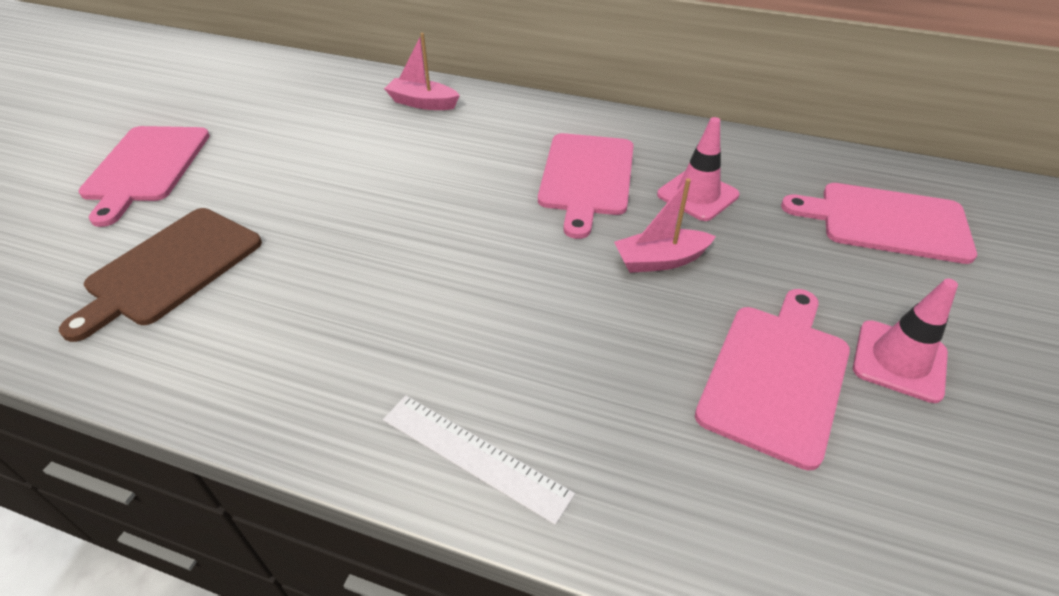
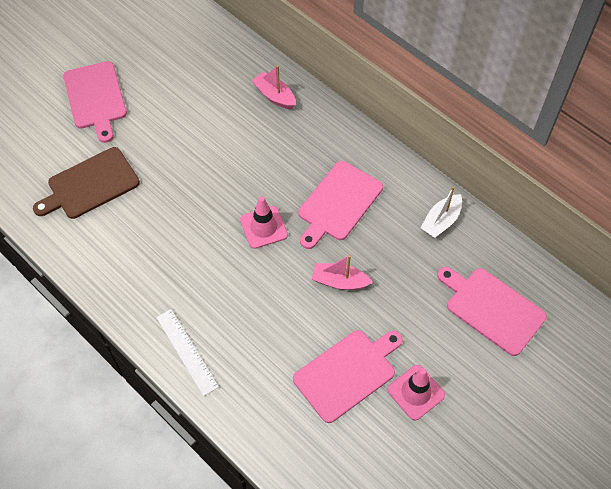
camera: 25 degrees right, 15 degrees up
(146, 167) = (95, 98): pink cutting board -> pink cutting board turned 45 degrees counterclockwise
(697, 195) = (395, 243): pink traffic cone -> pink traffic cone (263, 227)
(733, 156) = (441, 221): none -> white boat

